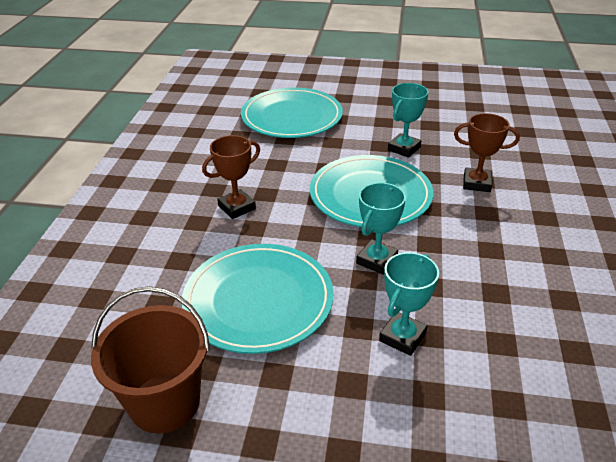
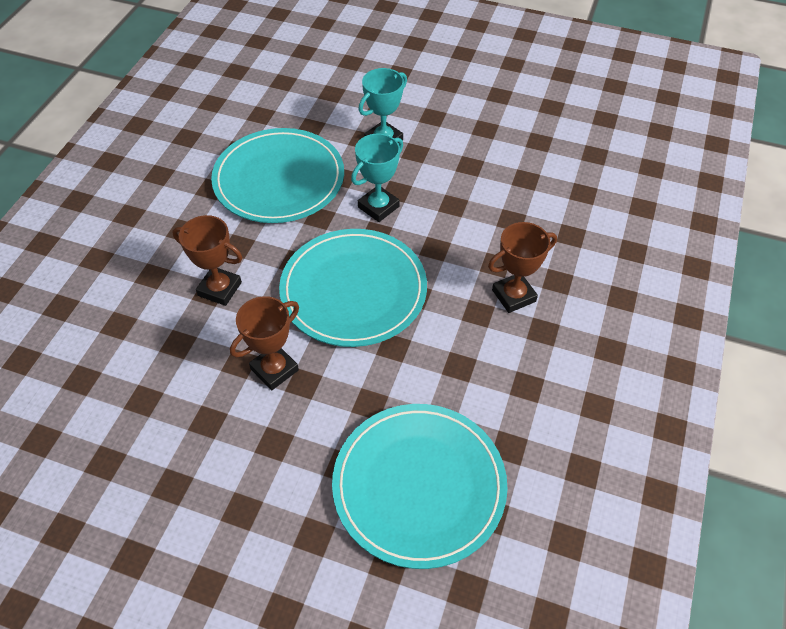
camera: 170 degrees left, 15 degrees up
(165, 402) = (565, 123): brown bucket -> none
(258, 300) = (495, 184): turquoise plate -> turquoise plate (279, 179)
(404, 148) = (274, 369): turquoise trophy -> brown trophy

